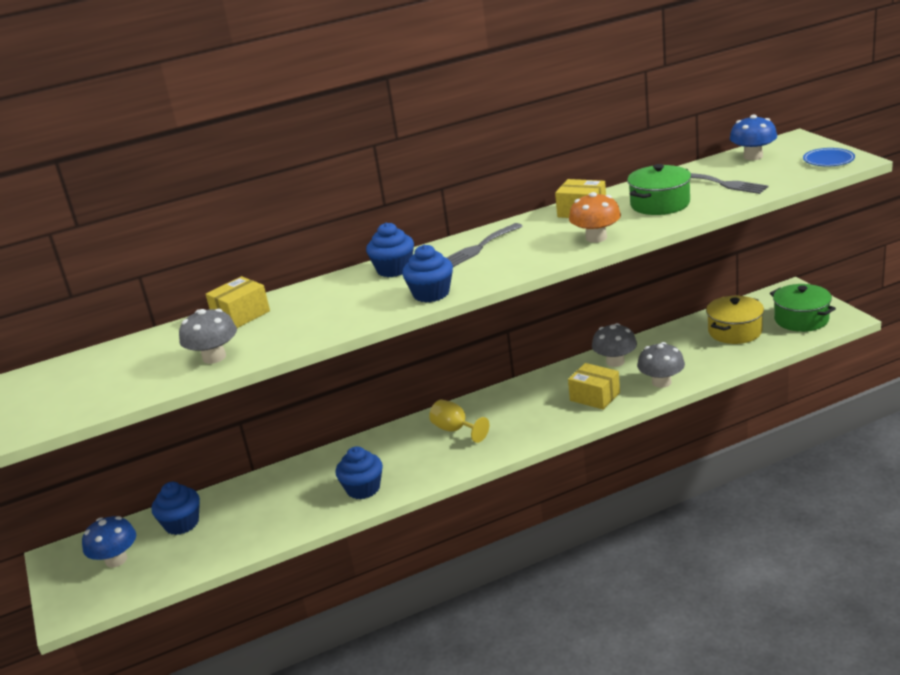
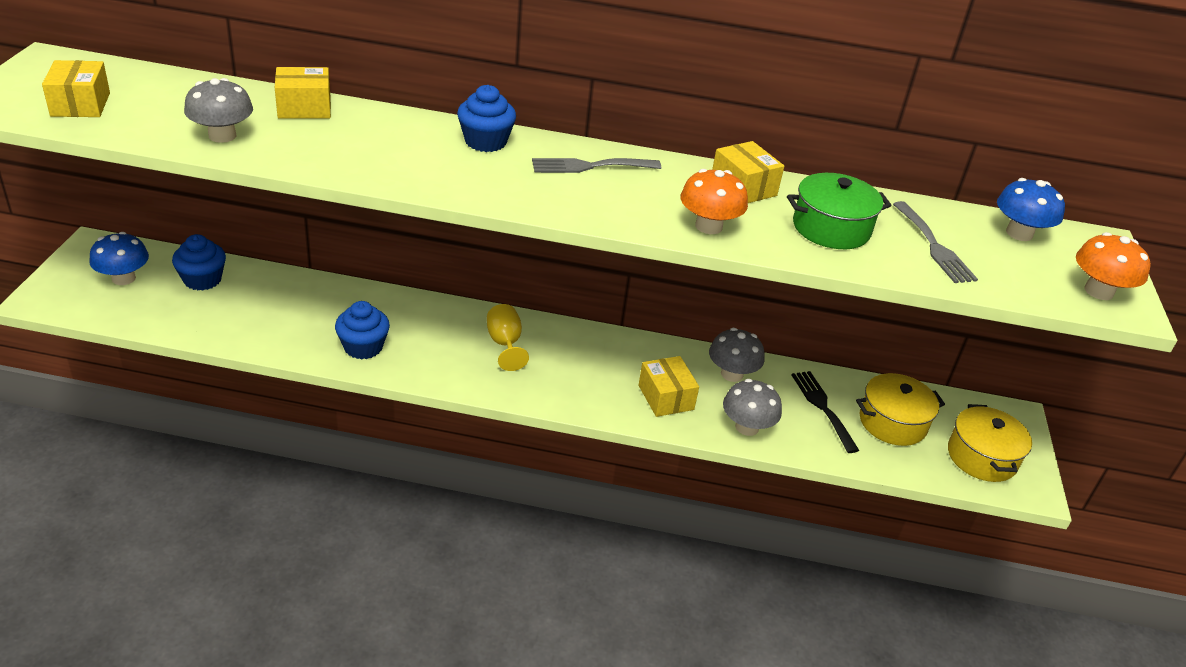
camera: 25 degrees right, 10 degrees up
(73, 397) = (80, 104): none -> yellow box
(431, 294) = (473, 188): blue cupcake -> none
(688, 347) = (822, 407): none -> black fork
(801, 319) = (982, 457): green pot -> yellow pot
(828, 160) = (1098, 291): blue plate -> orange mushroom

